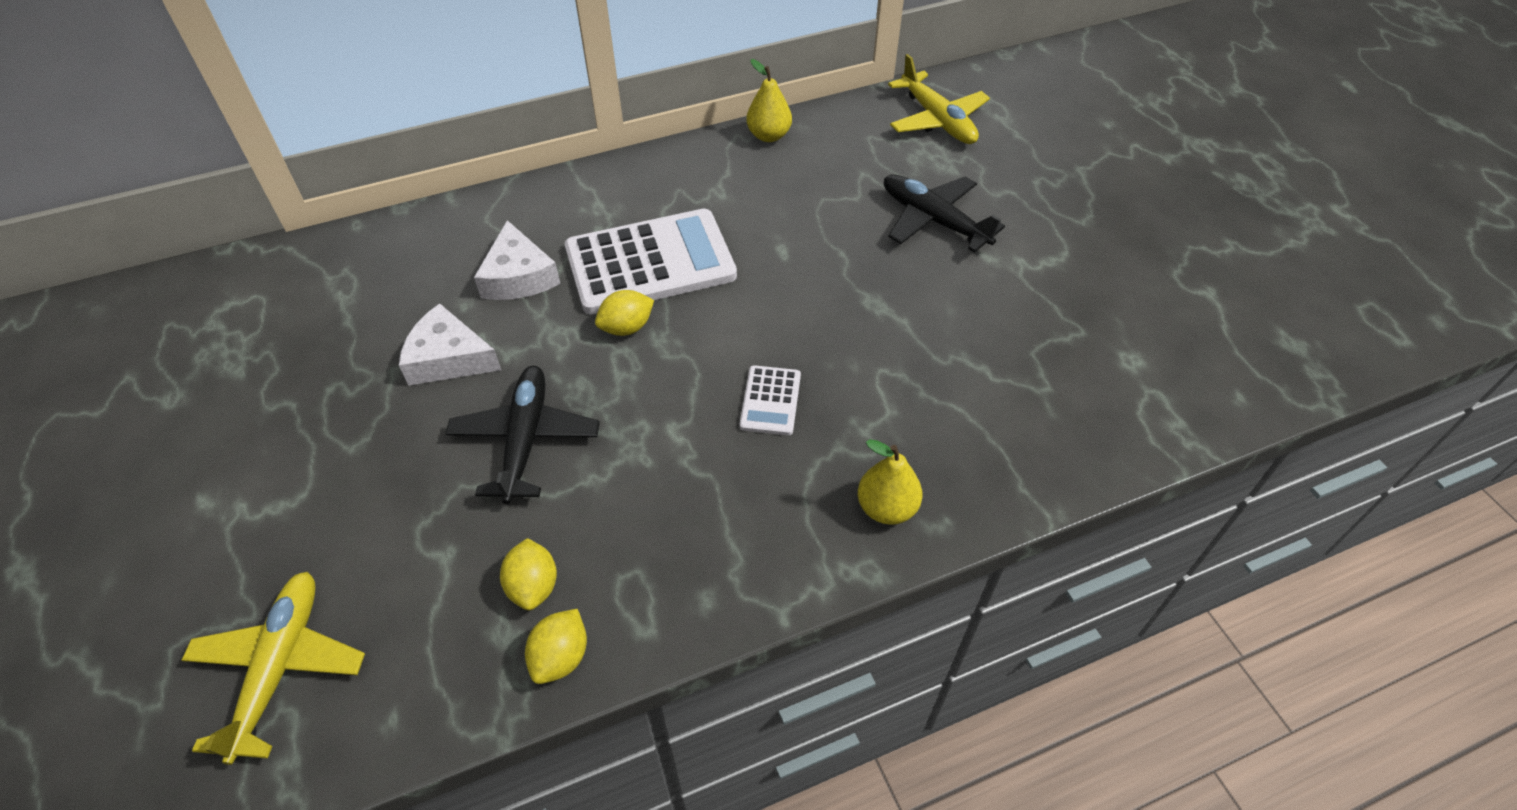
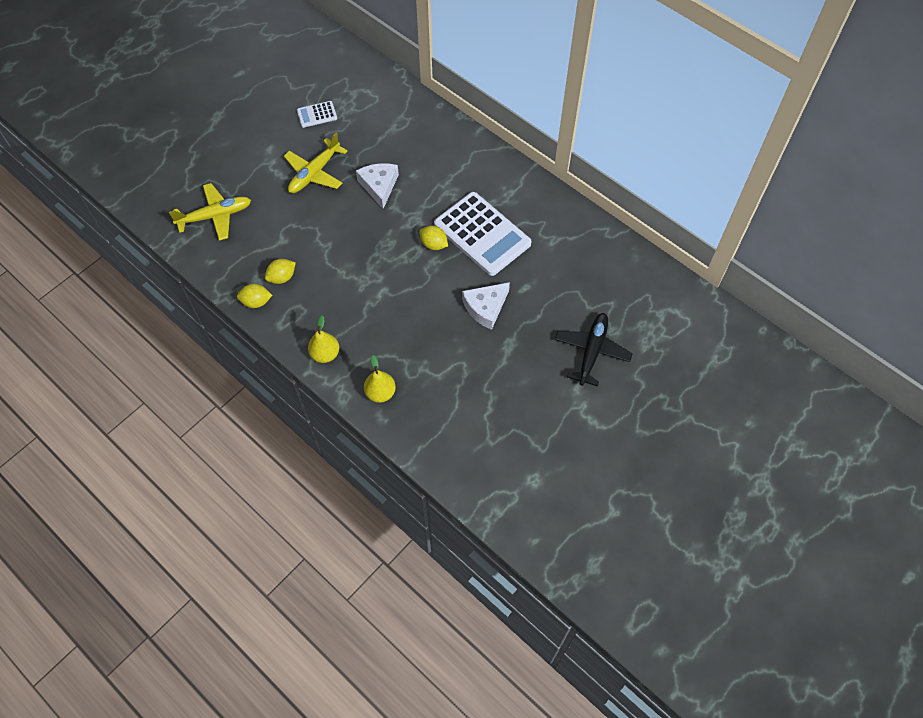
camera: 65 degrees right, 10 degrees up
(518, 276) = (442, 185): white cheese -> white cheese (486, 308)
(525, 440) = (350, 238): black plane -> none
(769, 136) = (616, 244): yellow pear -> yellow pear (325, 354)
(770, 401) = (419, 322): white calculator -> white calculator (317, 114)
(937, 120) = (688, 324): yellow plane -> yellow plane (314, 173)

